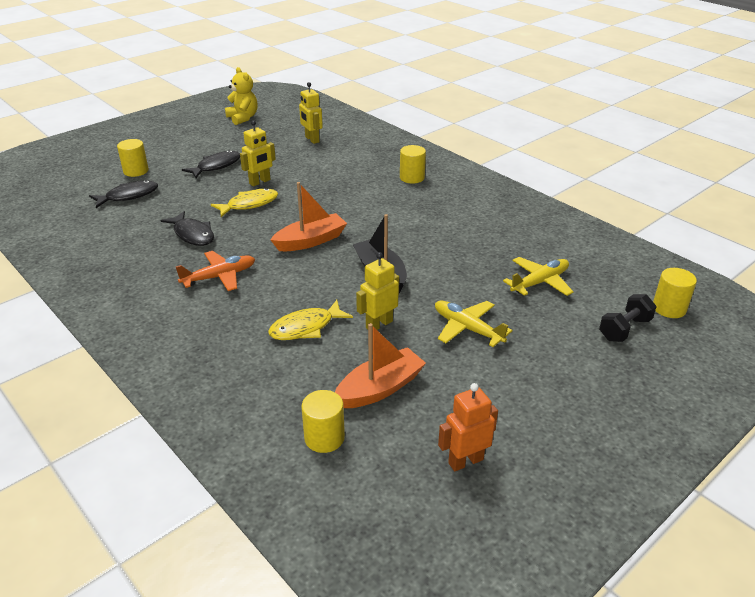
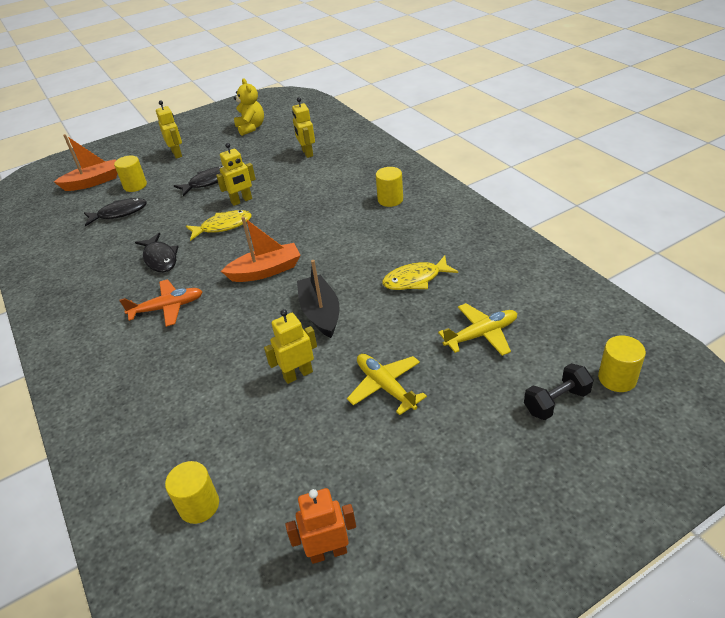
camera: 15 degrees right, 5 degrees up
(171, 142) = (177, 154): none -> yellow robot
(306, 327) = (226, 372): yellow fish -> yellow fish (415, 279)
(380, 388) = (273, 452): orange boat -> orange boat (93, 182)

